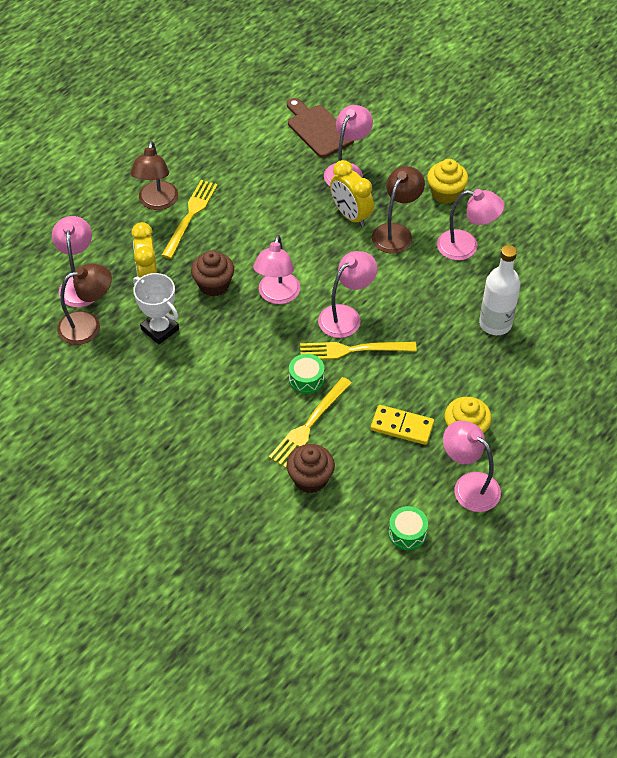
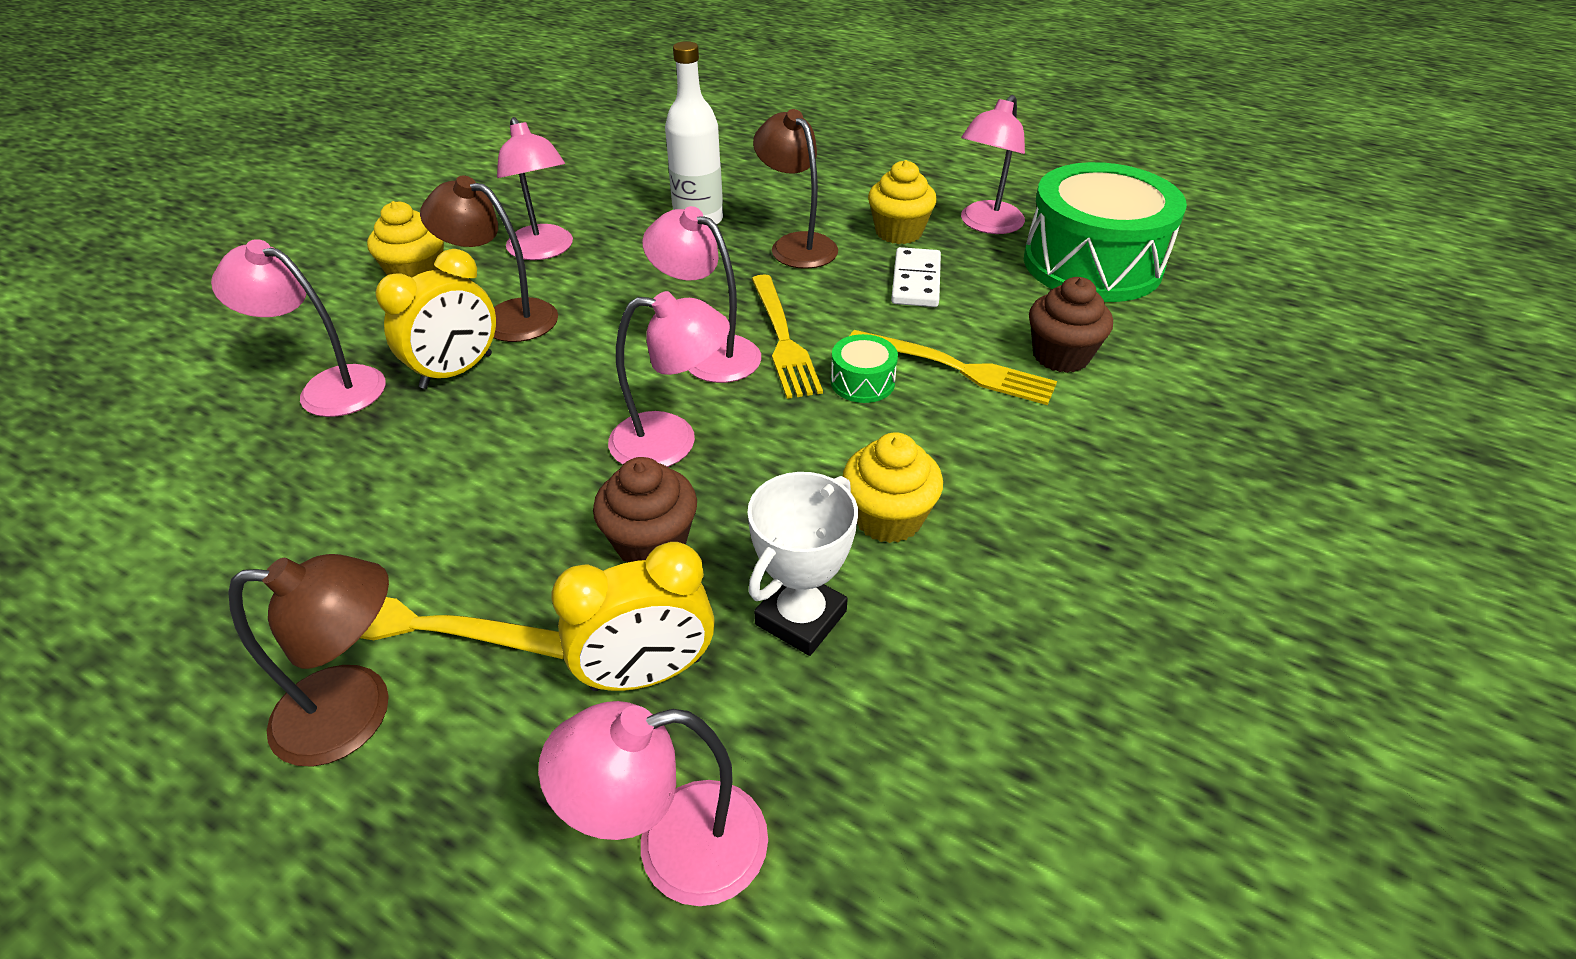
camera: 100 degrees left, 10 degrees down
(88, 325) = (824, 784): brown lamp -> brown lamp (796, 245)
(206, 369) = (888, 518): none -> yellow cupcake
(318, 129) = (180, 441): brown cutting board -> none
(402, 426) = (916, 281): yellow domino -> white domino
(407, 533) = (1092, 264): green drum -> green drum, size x2.48
(466, 247) = (544, 251): pink lamp -> pink lamp turned 150 degrees clockwise

